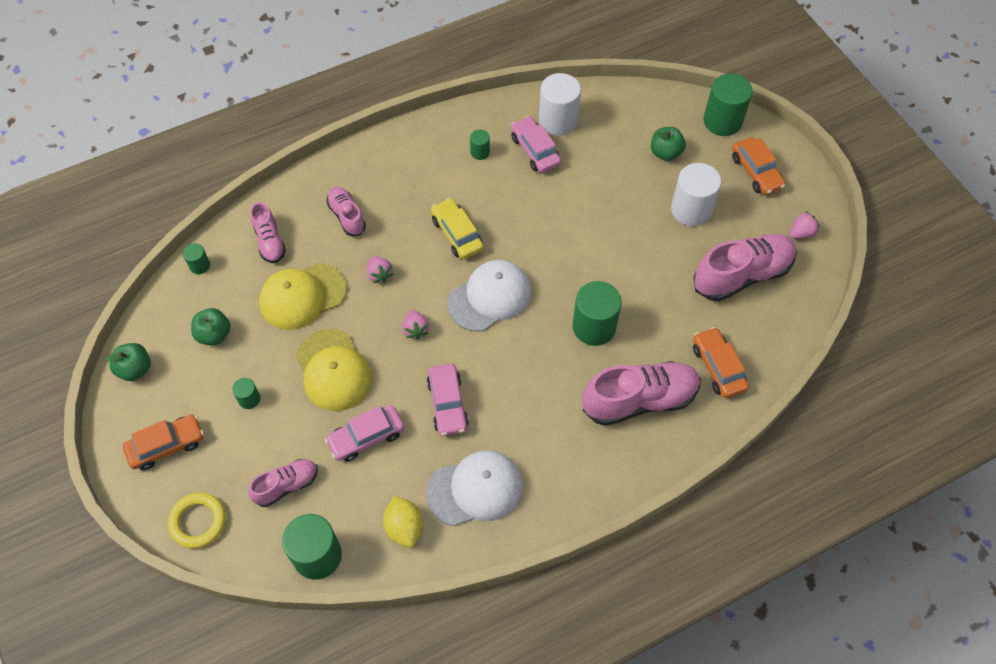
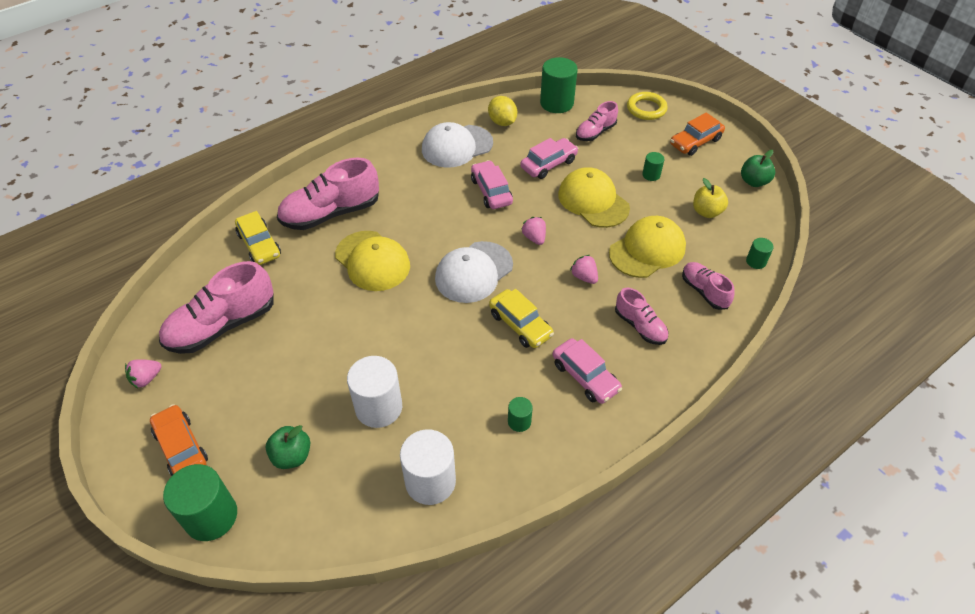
camera: 170 degrees right, 10 degrees down
(214, 334) = (706, 212): green apple -> yellow apple
(535, 150) = (453, 434): pink car -> pink car (585, 376)
(594, 327) = (372, 261): green cylinder -> yellow cap
(691, 210) = (268, 387): white cylinder -> white cylinder (378, 407)
(718, 367) = (259, 245): orange car -> yellow car

